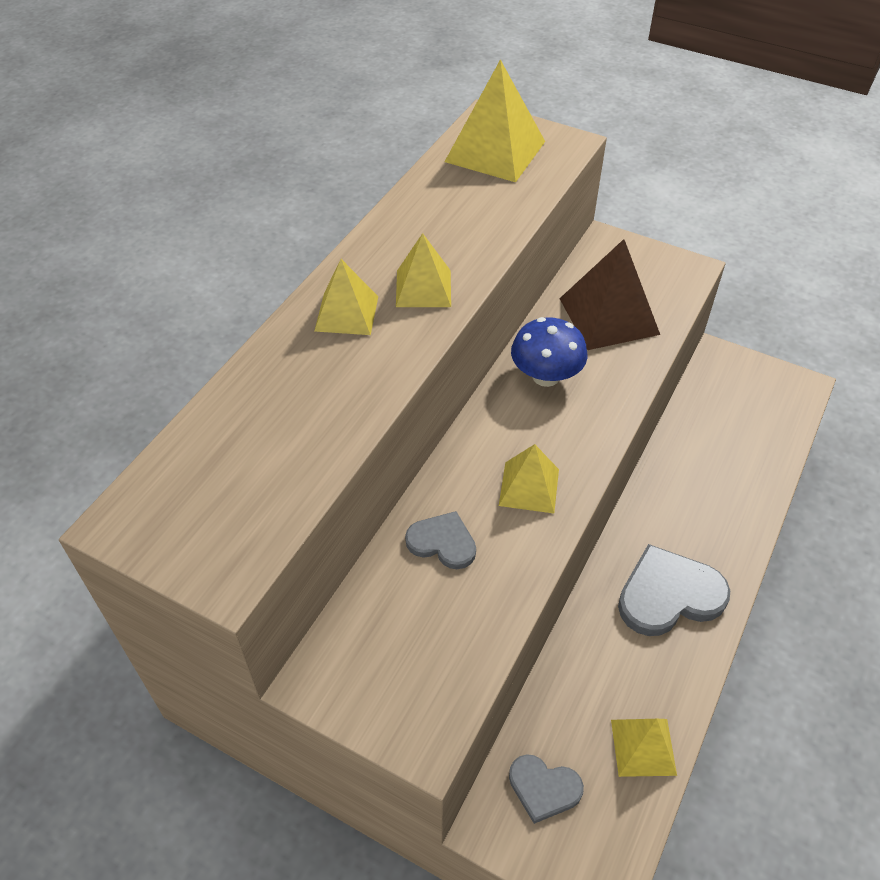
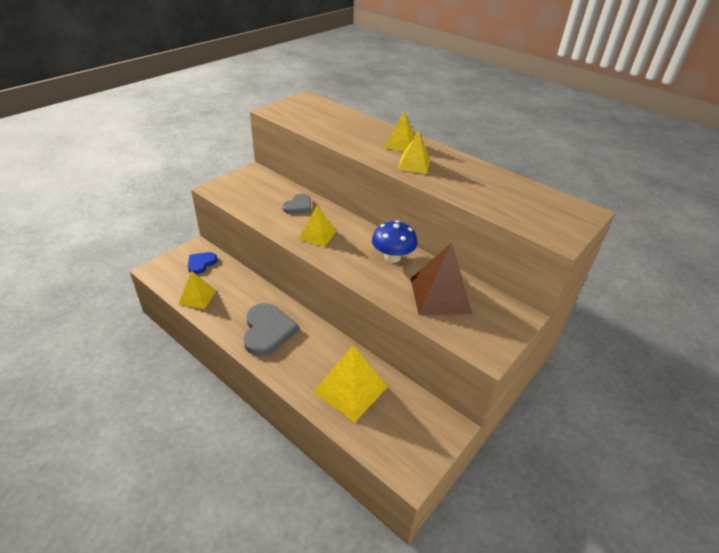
camera: 100 degrees right, 10 degrees down
(495, 151) = (546, 207): yellow pyramid -> yellow pyramid (350, 389)
(544, 788) = (201, 263): grey heart -> blue heart

